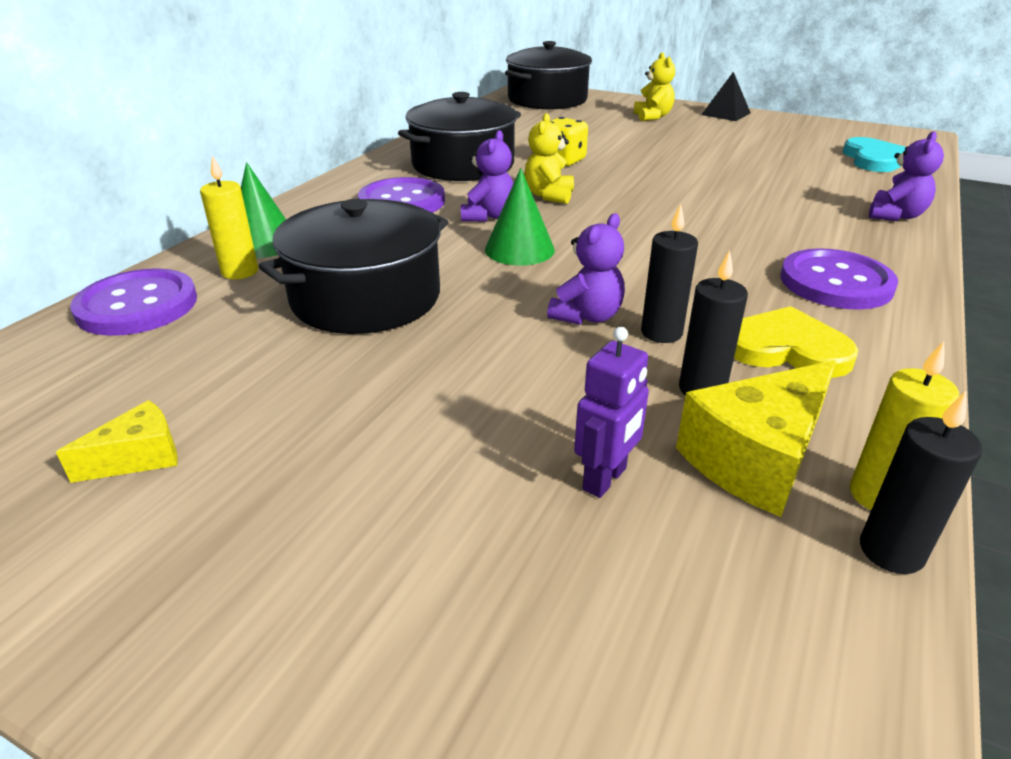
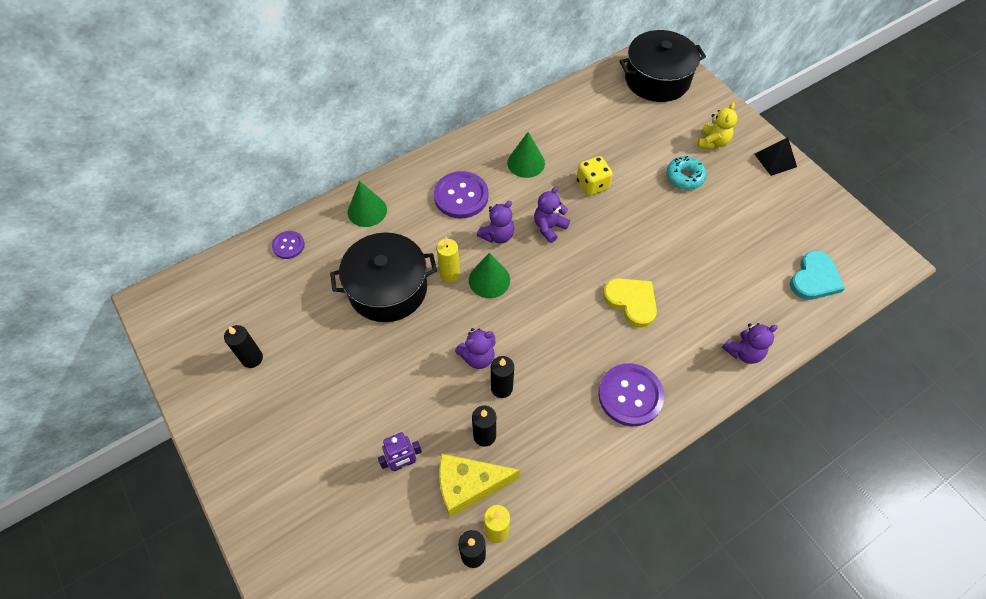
camera: 30 degrees right, 25 degrees up
(137, 305) = (288, 245): purple button -> purple button, size x0.56
(139, 457) = (252, 358): yellow cheese -> black candle
(240, 272) = (343, 235): yellow candle -> yellow candle (450, 274)
(463, 164) = (526, 163): black pot -> green cone
(549, 195) = (549, 227): yellow teddy bear -> purple teddy bear
(655, 137) = (684, 177): none -> turquoise donut
(787, 349) = (549, 431): yellow heart -> yellow heart (631, 301)

